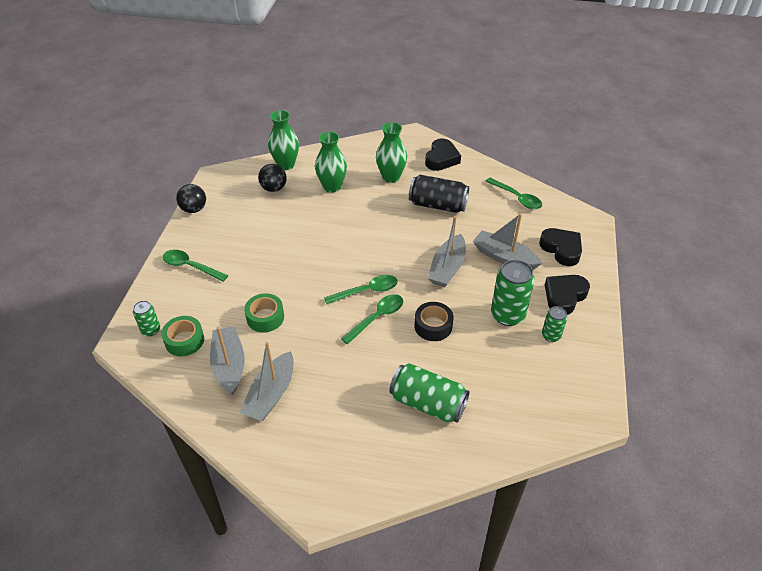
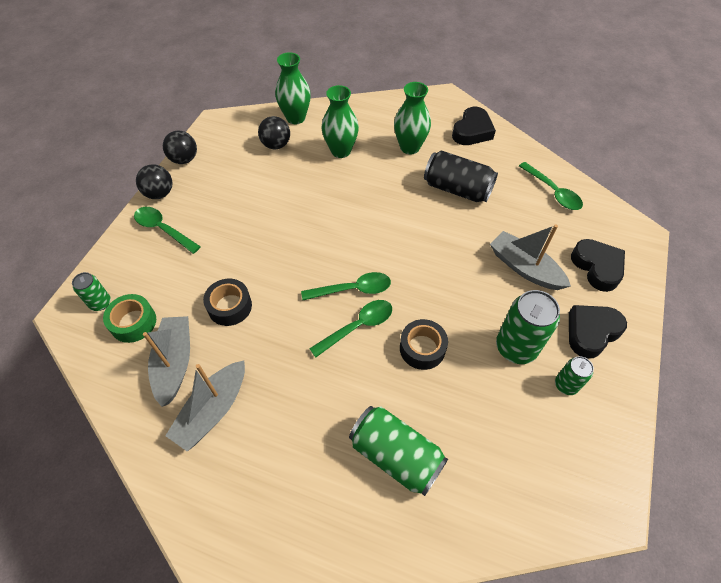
camera: 10 degrees right, 10 degrees up
(179, 239) = (159, 193): none -> black ball
(265, 317) = (230, 306): green tape -> black tape
(447, 268) = (453, 273): grey boat -> none

